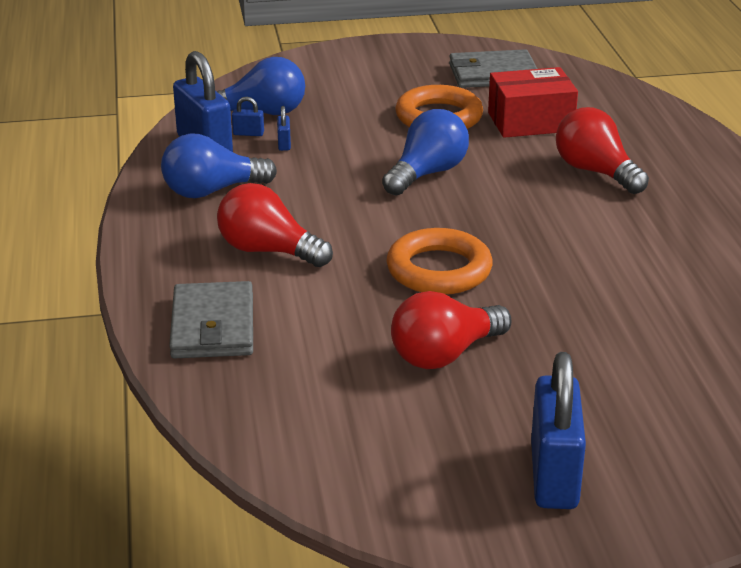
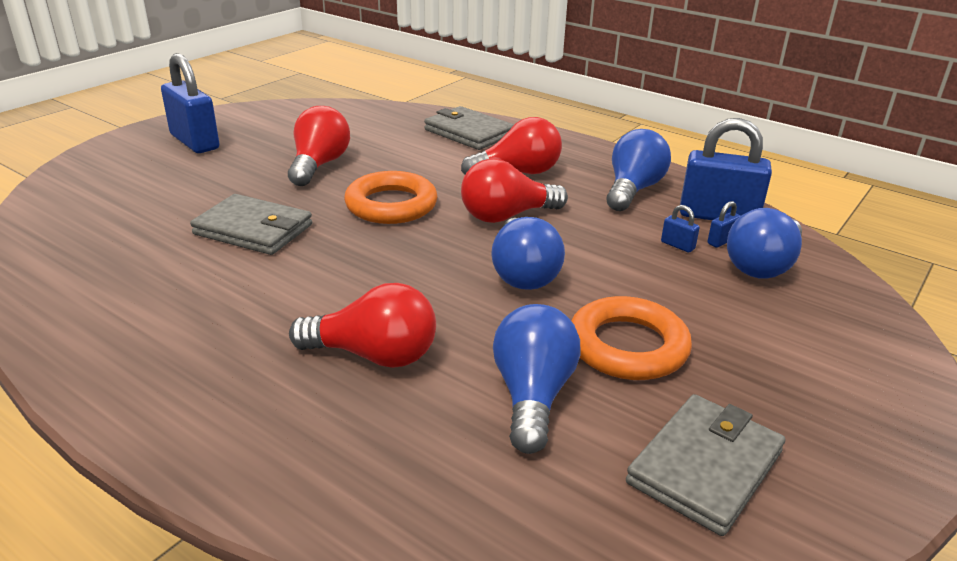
camera: 135 degrees right, 0 degrees up
(359, 216) = (506, 216): none -> red light bulb
(530, 122) = (532, 396): red box -> blue light bulb
(592, 299) = (253, 230): none -> grey wallet

